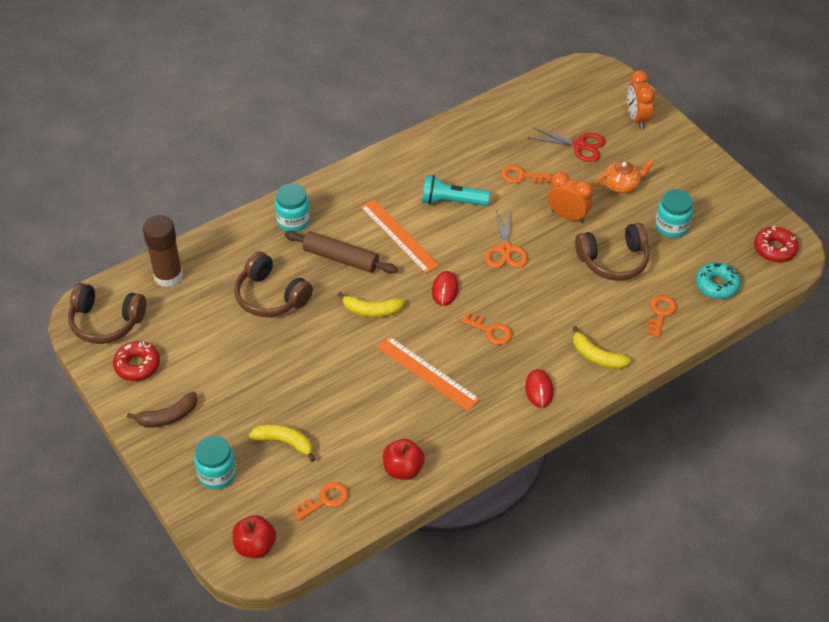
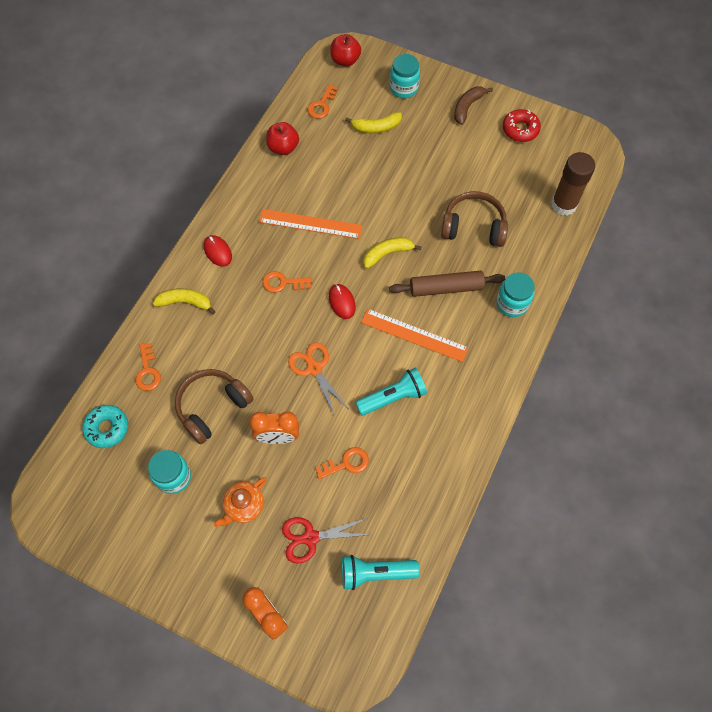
camera: 150 degrees right, 15 degrees up
(106, 322) = (572, 148): brown headphones -> none
(542, 108) = (375, 573): none -> turquoise flashlight
(774, 249) = (63, 502): red donut -> none

